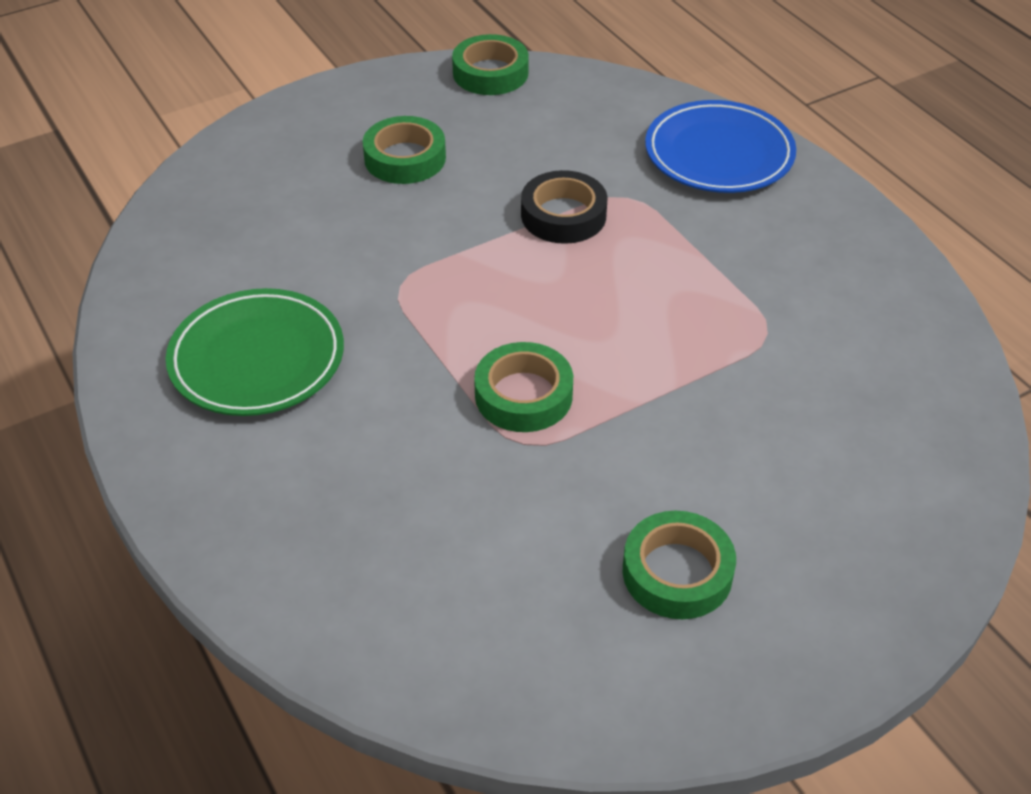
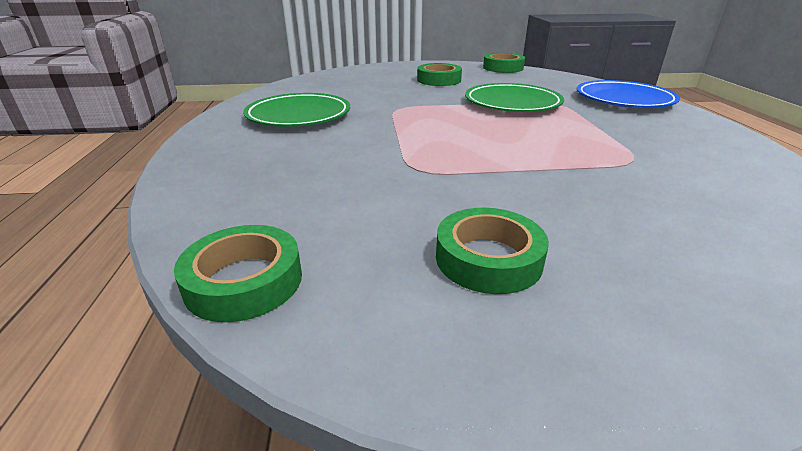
camera: 25 degrees right, 15 degrees down
(523, 395) = (435, 152): green tape -> green tape (244, 281)
(563, 215) = (512, 103): black tape -> green plate

